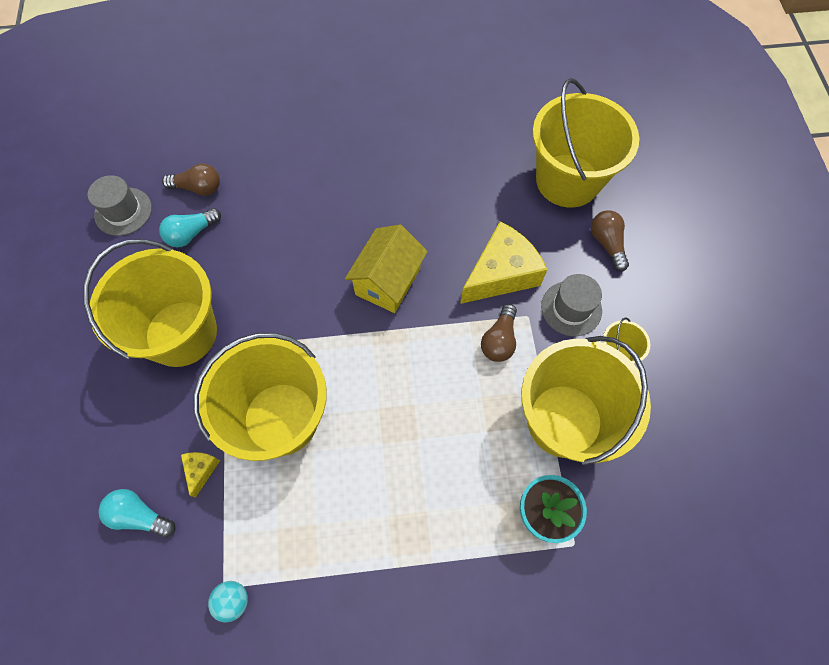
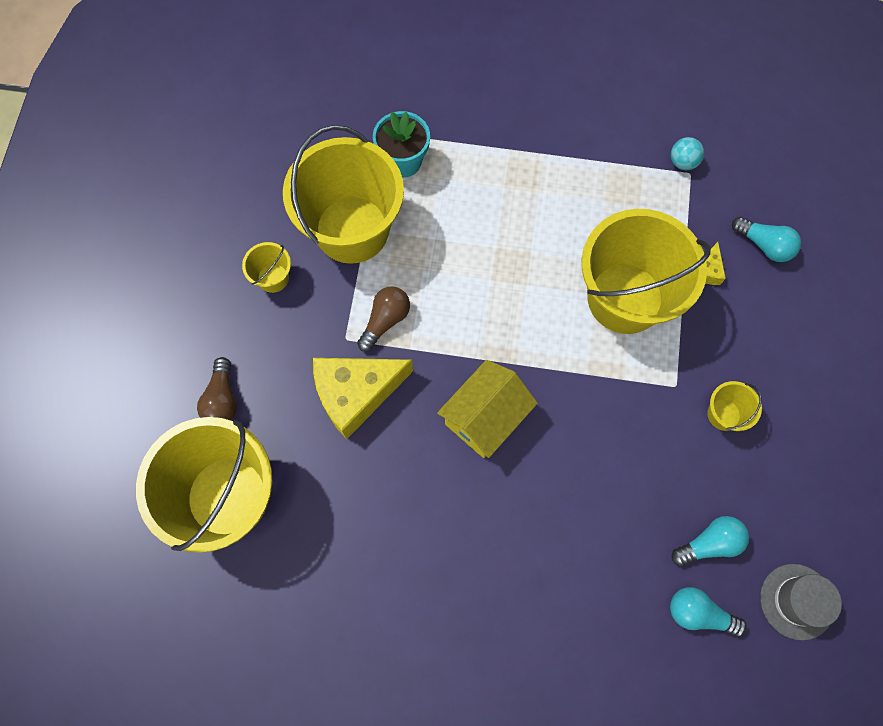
camera: 165 degrees left, 5 degrees up
(181, 333) = (723, 414): yellow bucket -> yellow bucket, size x0.42
(198, 188) = (698, 613): brown light bulb -> turquoise light bulb
(571, 308) = (296, 335): grey hat -> none

